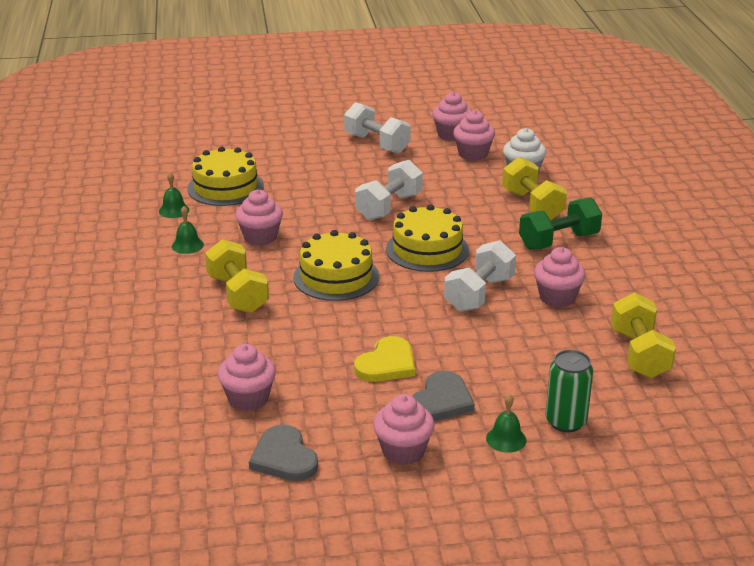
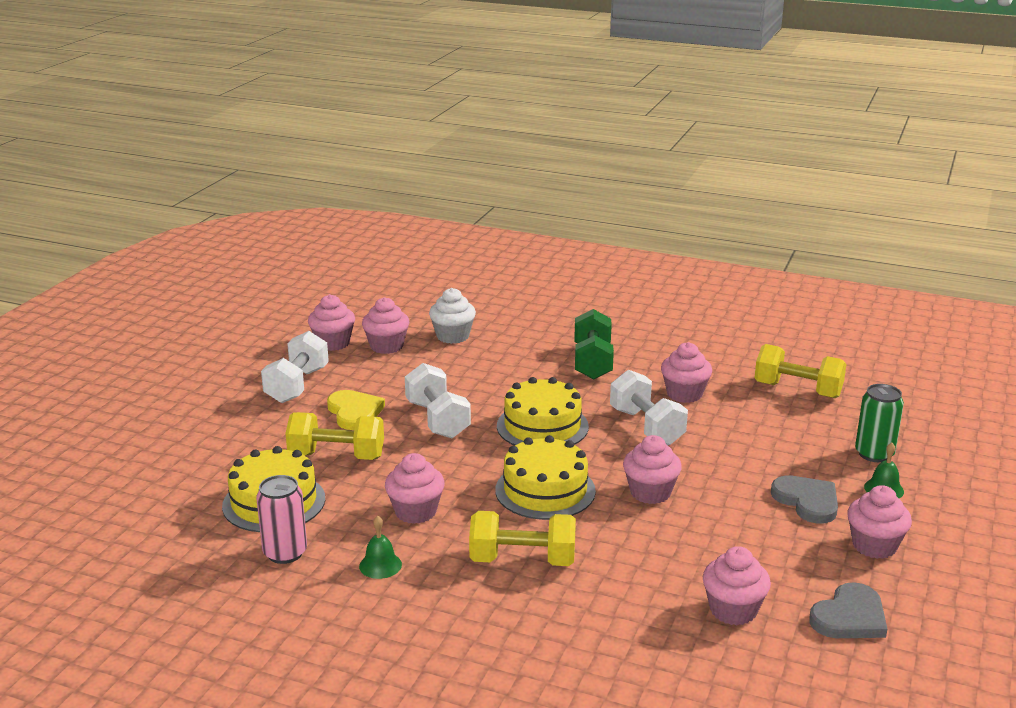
camera: 60 degrees left, 5 degrees down
(174, 210) = (285, 553): green bell -> pink can
(284, 457) = (849, 617): grey heart -> grey heart turned 45 degrees counterclockwise
(377, 144) = (297, 385): white dumbbell -> white dumbbell turned 60 degrees counterclockwise
(378, 322) = (650, 492): none -> pink cupcake
(387, 364) = (727, 510): yellow heart -> yellow heart (354, 412)
(532, 205) = (517, 352): yellow dumbbell -> yellow dumbbell (337, 456)

